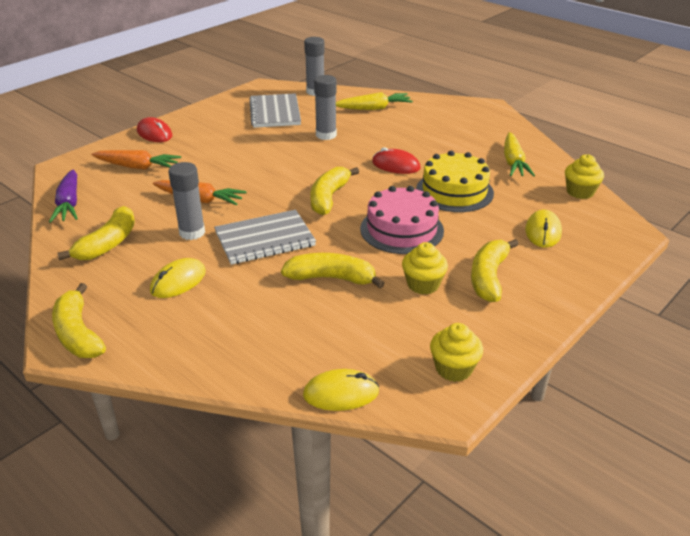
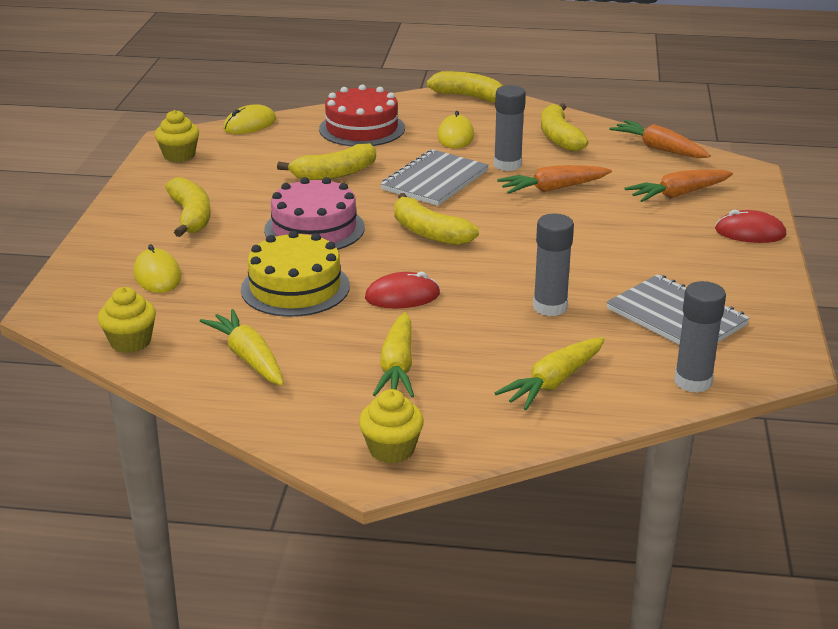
camera: 145 degrees right, 5 degrees down
(69, 204) = (659, 149): purple carrot -> orange carrot
(240, 330) = (362, 128): none -> red cake
(329, 198) = (429, 233): yellow banana -> yellow banana turned 150 degrees clockwise
(423, 284) = (248, 194): yellow cupcake -> yellow cupcake (391, 449)
(438, 135) = (397, 367): none -> yellow carrot

